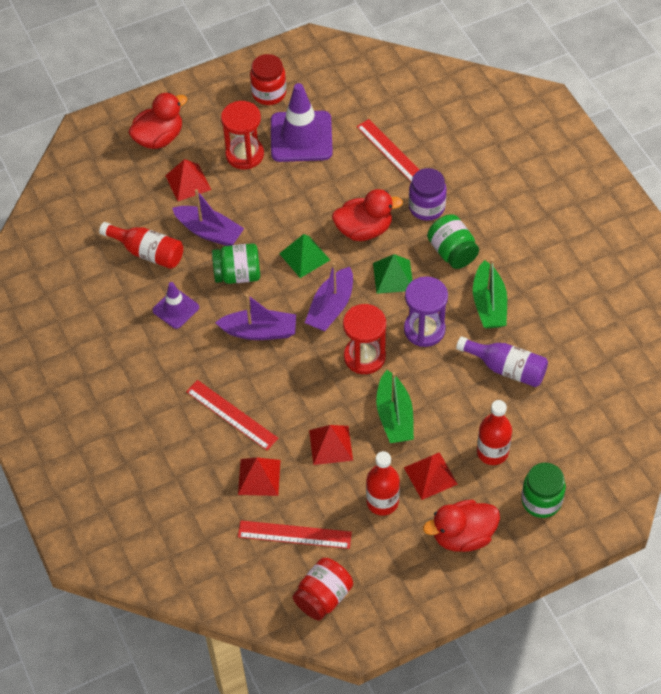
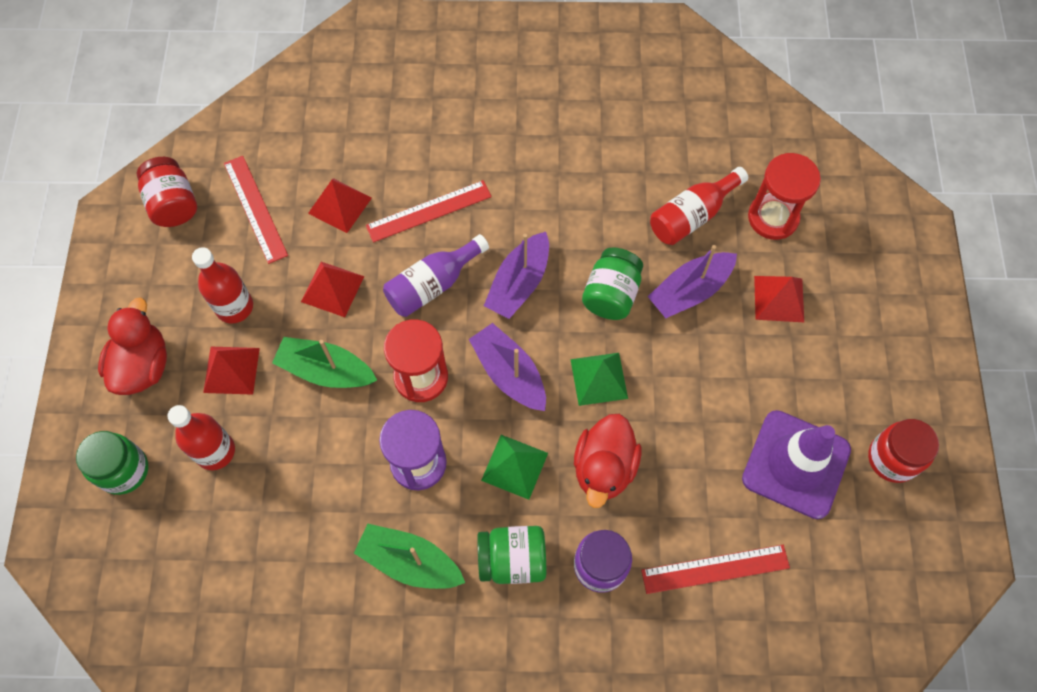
camera: 115 degrees right, 10 degrees up
(159, 138) = (867, 295): red duck -> none
(176, 309) = (597, 213): purple traffic cone -> none
(244, 154) = (795, 381): red hourglass -> red hourglass (773, 217)
(294, 535) = (255, 209): red ruler -> red ruler turned 60 degrees counterclockwise
(506, 368) = (309, 530): purple bottle -> purple bottle (433, 284)

